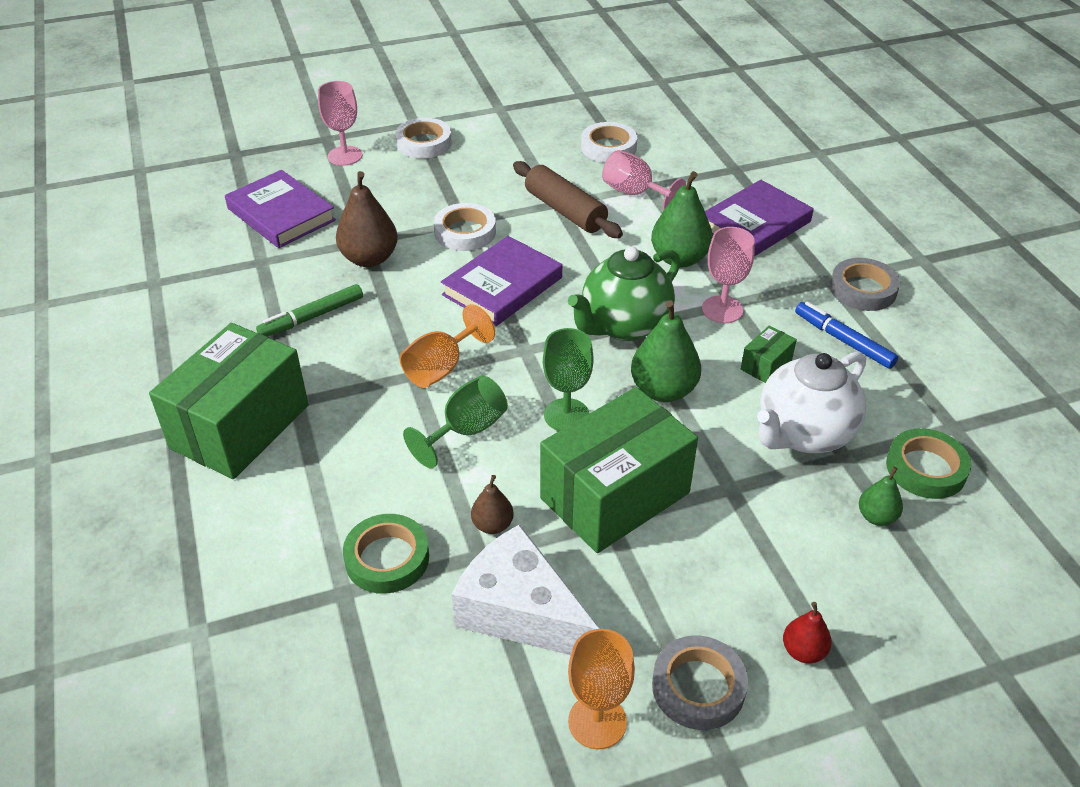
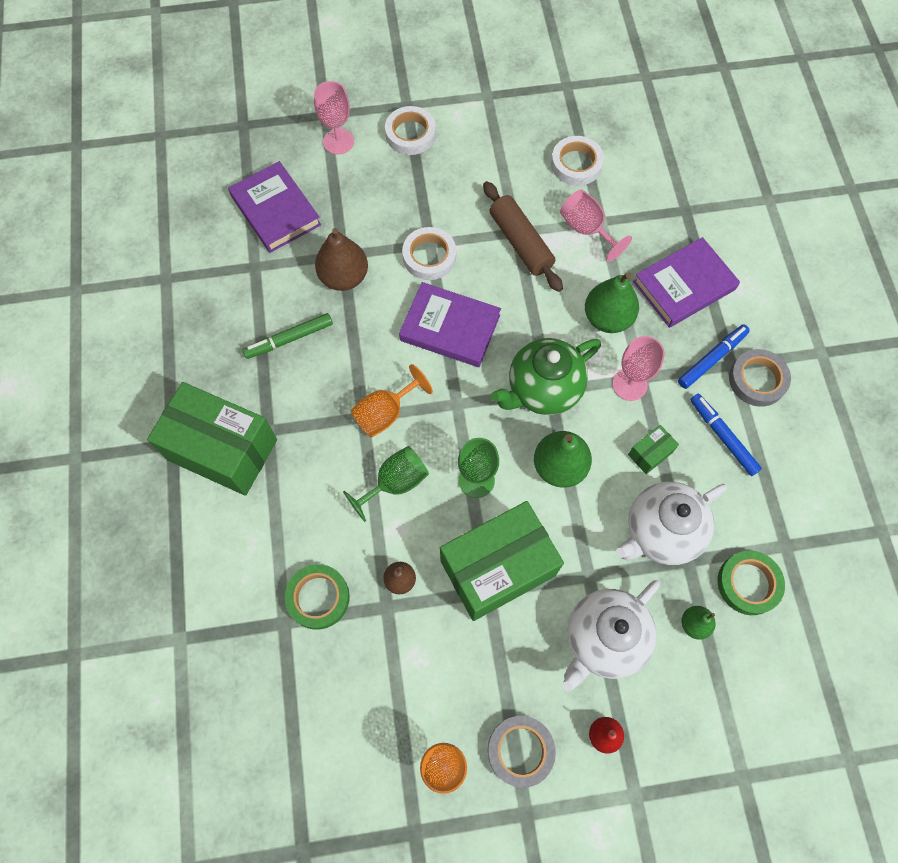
camera: 10 degrees right, 25 degrees up
(240, 427) = (222, 449): green box -> green box turned 75 degrees clockwise
(502, 286) = (450, 327): purple book -> purple book turned 60 degrees clockwise
(520, 611) = (407, 663): white cheese -> none
(769, 548) = (603, 639): none -> white teapot
(806, 278) = (711, 359): none -> blue marker

